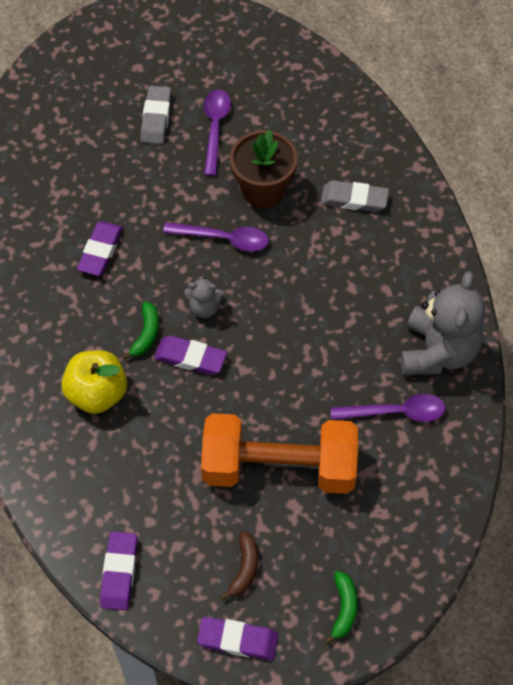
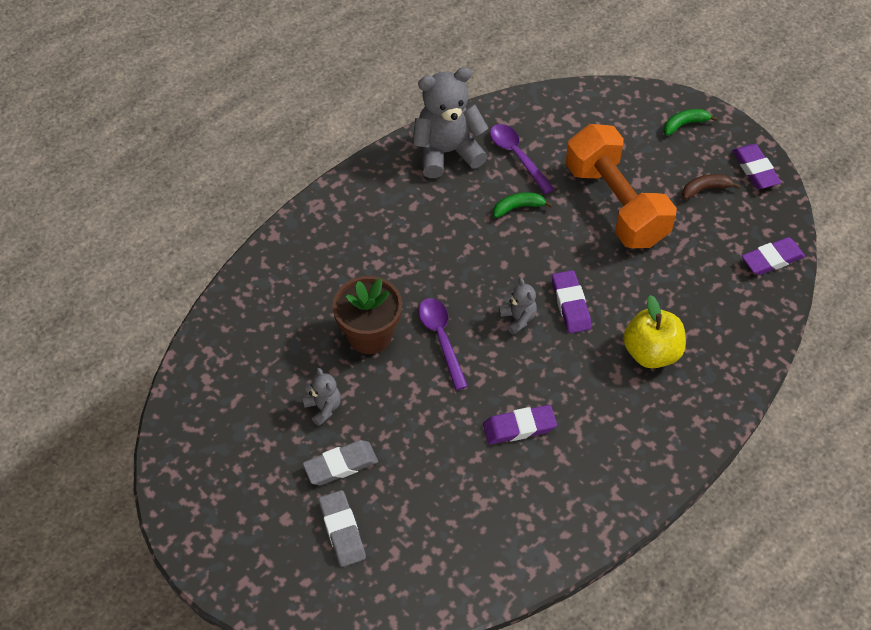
camera: 120 degrees left, 5 degrees down
(146, 334) = (573, 347): green banana -> green banana (518, 207)
(215, 128) = (323, 407): purple spoon -> grey teddy bear
(354, 199) = (337, 264): grey eraser -> grey eraser (342, 530)

